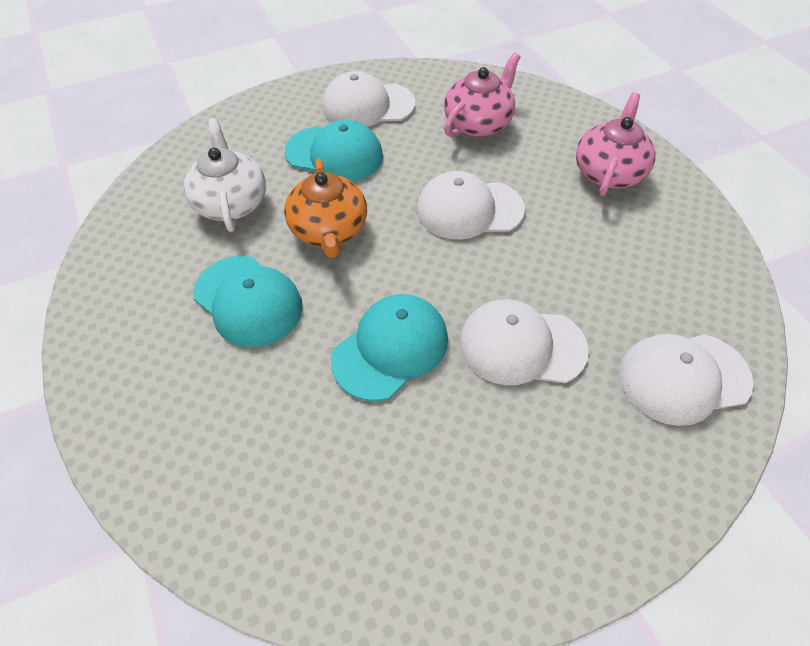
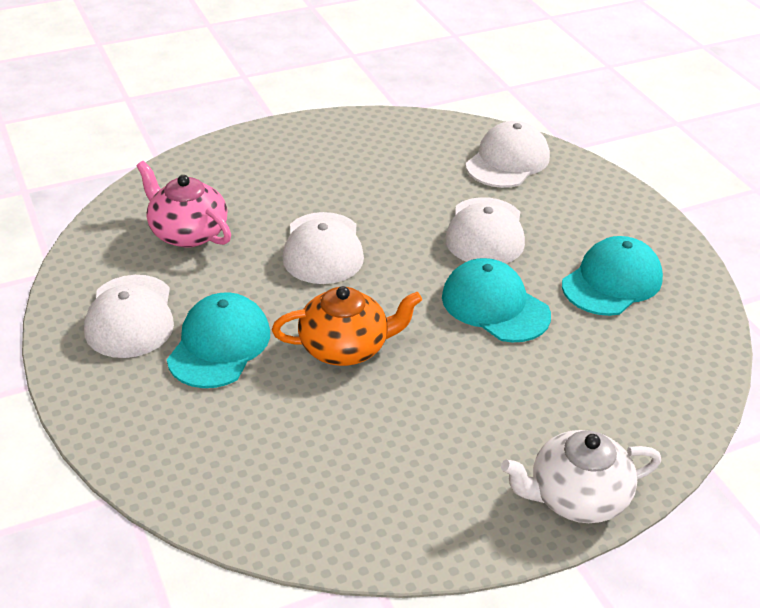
camera: 90 degrees left, 15 degrees down
(231, 202) = (293, 432): white teapot -> white teapot (576, 497)
(248, 301) = (444, 405): turquoise cap -> turquoise cap (612, 282)
(608, 172) = (281, 161): pink teapot -> none
(683, 377) = (507, 161): white cap -> white cap turned 135 degrees counterclockwise

